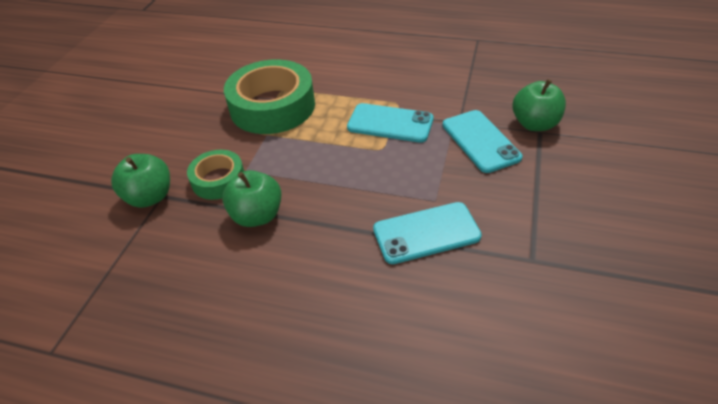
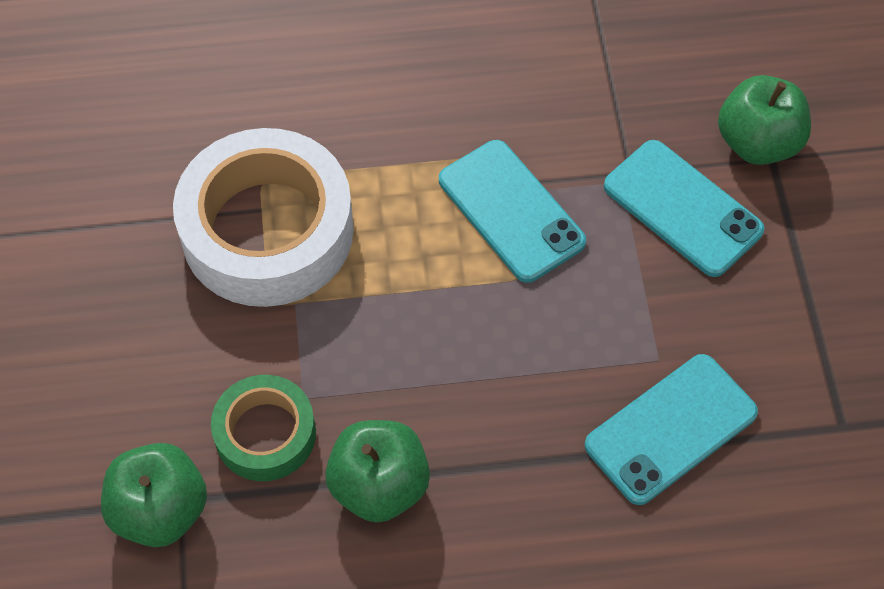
camera: 25 degrees left, 15 degrees up
(272, 106) = (267, 230): green tape -> white tape
(390, 123) = (511, 211): turquoise phone -> turquoise phone turned 60 degrees clockwise

